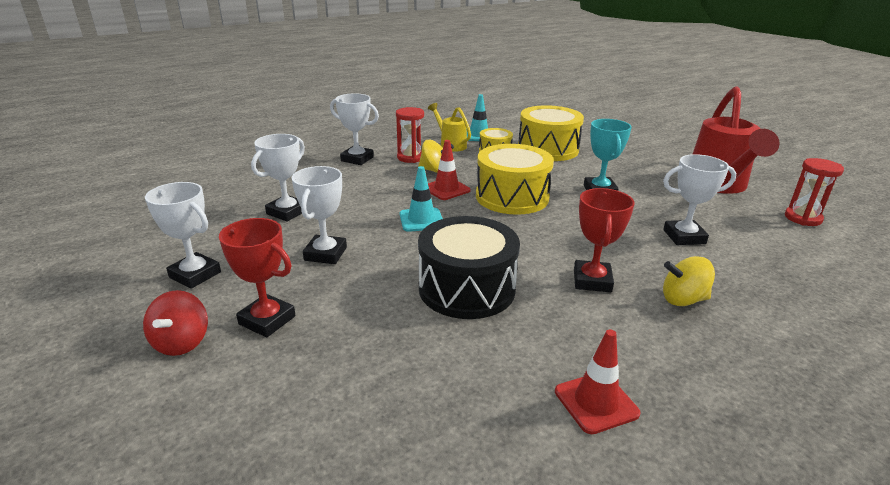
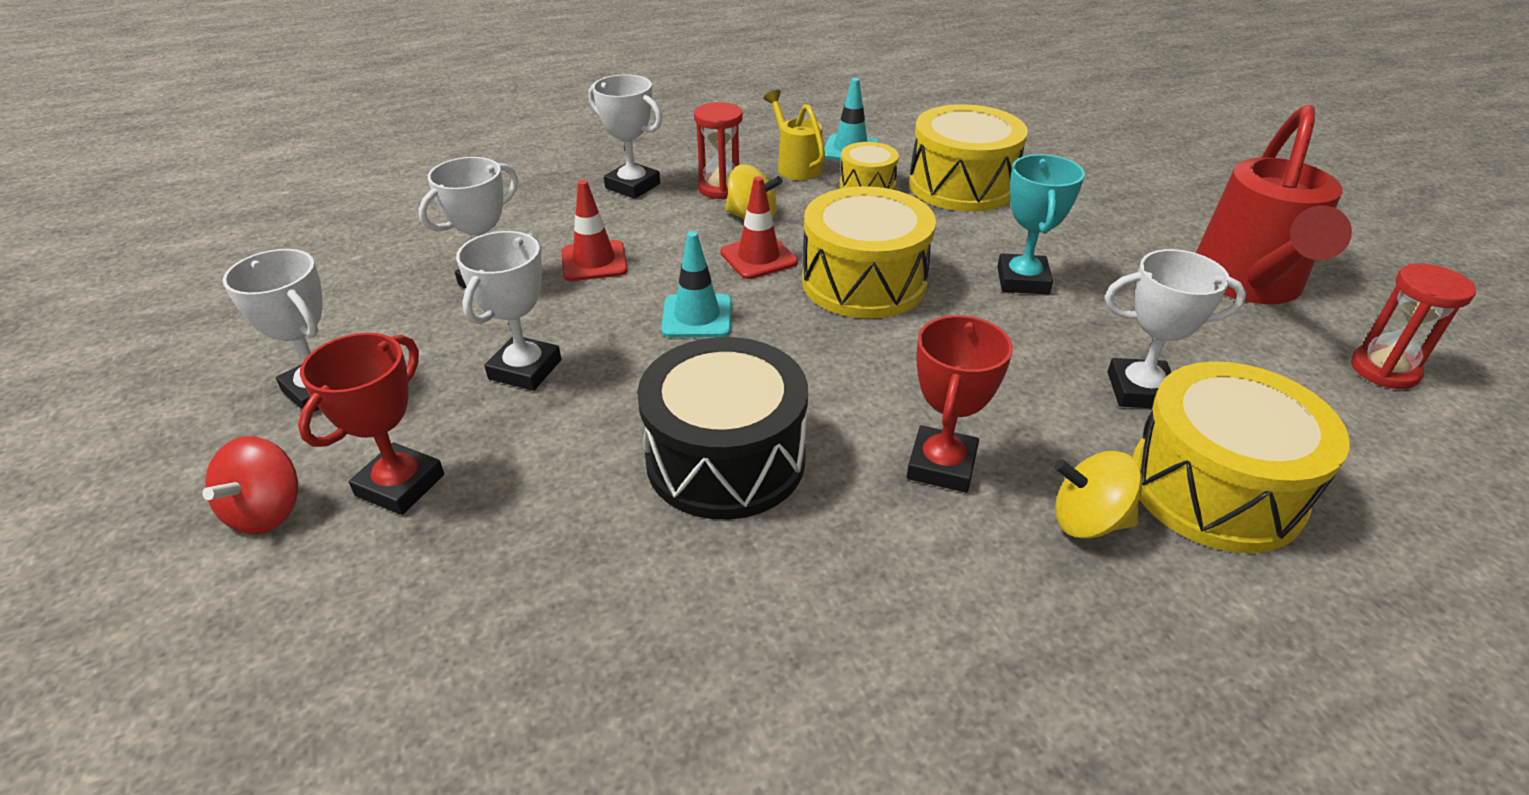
camera: 10 degrees right, 10 degrees up
(267, 320) = (400, 485): red trophy -> red trophy turned 75 degrees clockwise
(596, 402) = (861, 706): red traffic cone -> red traffic cone (594, 261)
(742, 278) = (1215, 488): none -> yellow drum

